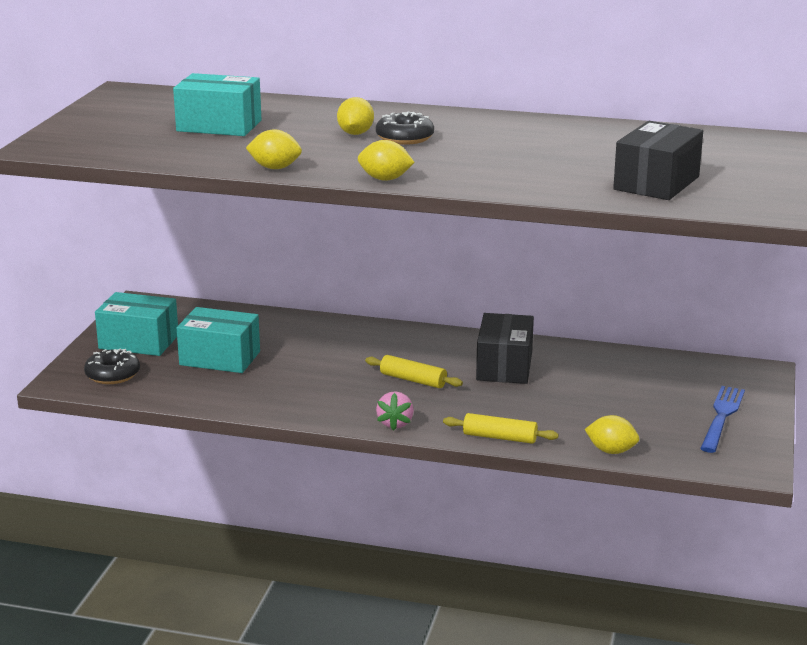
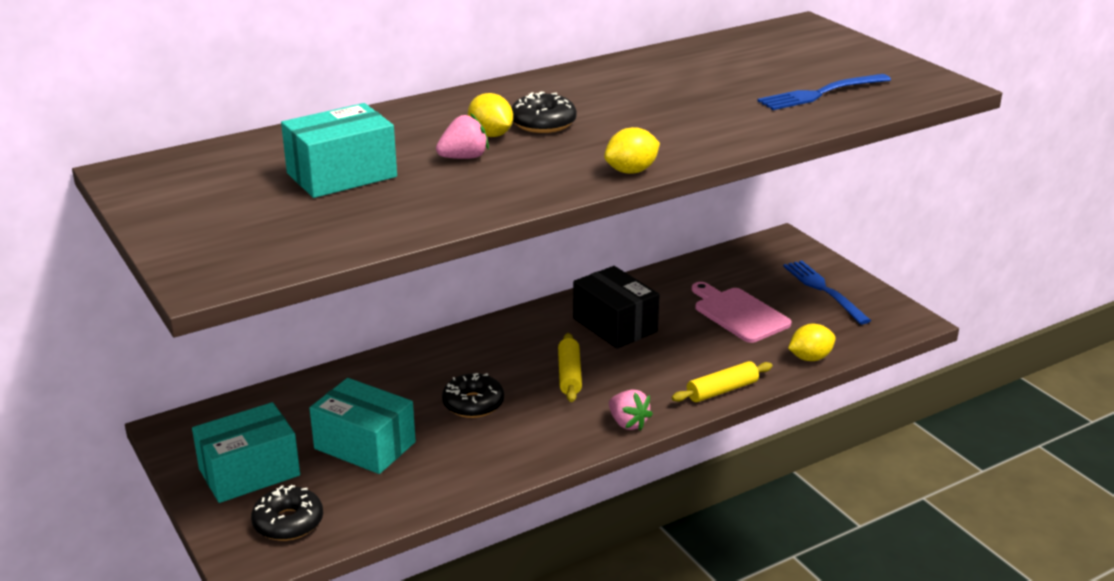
camera: 45 degrees left, 5 degrees up
(220, 358) = (365, 445): turquoise box -> turquoise box turned 60 degrees clockwise
(275, 168) = (512, 199): yellow lemon -> none
(306, 139) = (464, 158): none -> pink strawberry
(321, 367) = (473, 404): none -> black donut
(413, 380) = (569, 375): yellow rolling pin -> yellow rolling pin turned 75 degrees counterclockwise
(614, 400) = (739, 314): none -> pink cutting board
(656, 183) = (820, 93): black box -> blue fork

